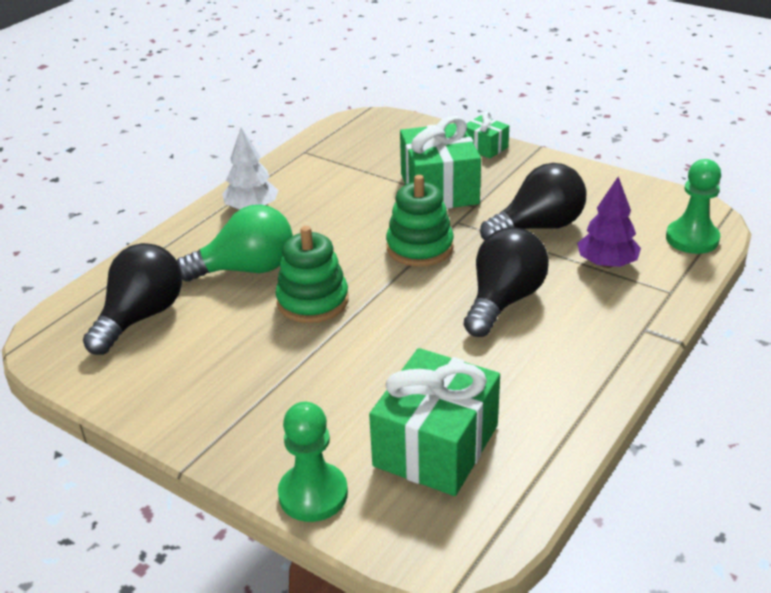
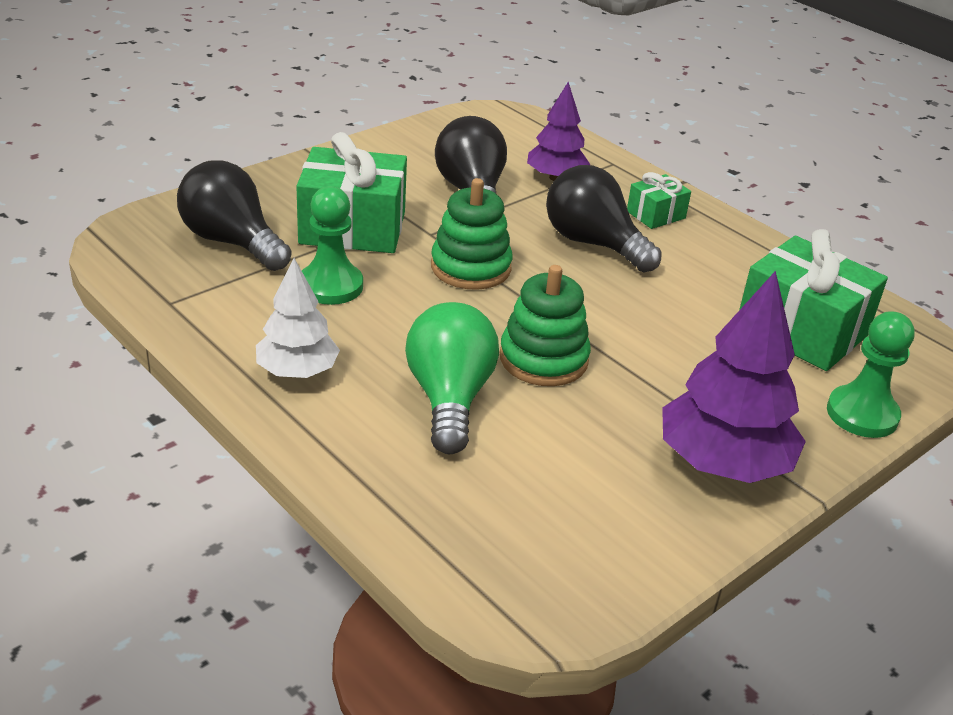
camera: 80 degrees left, 0 degrees up
(141, 317) = (519, 506): black light bulb -> black light bulb (232, 242)
(213, 408) = (722, 463): none -> purple tree
(485, 147) = (279, 179): green gift -> green gift (656, 215)
(692, 239) = (536, 130): green pawn -> green pawn (331, 286)

